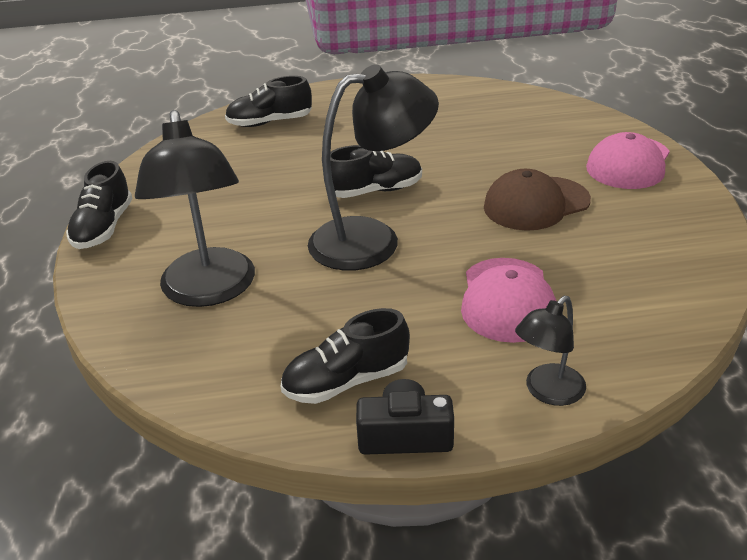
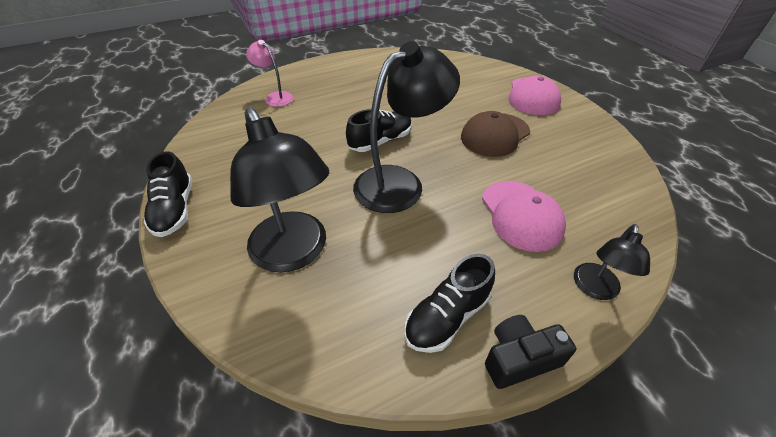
camera: 20 degrees left, 10 degrees up
(270, 122) = (275, 97): black shoe -> pink lamp

